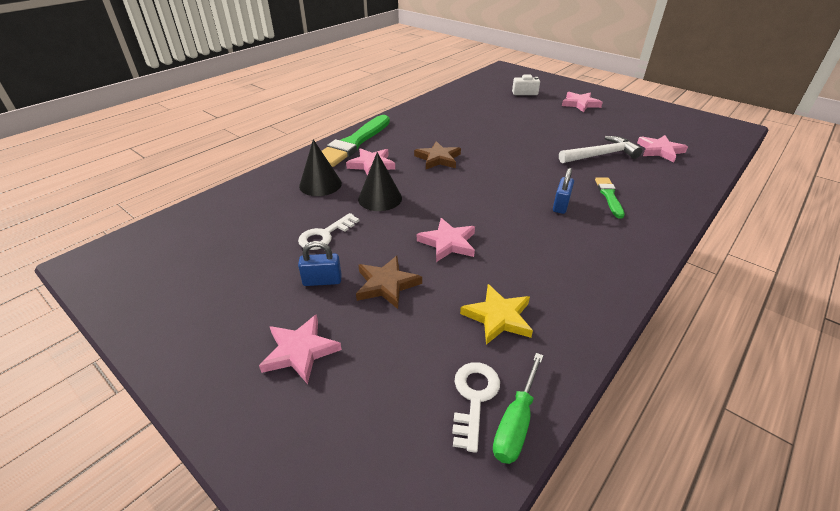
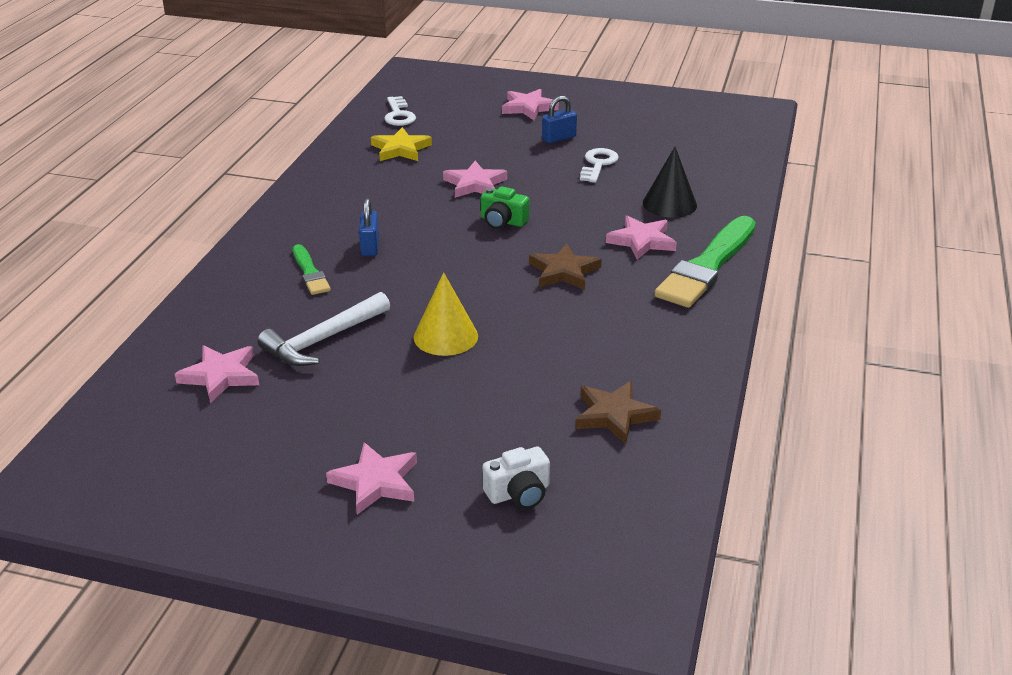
camera: 155 degrees right, 5 degrees down
(354, 143) = (707, 266): green brush -> green brush turned 150 degrees counterclockwise
(380, 198) = (584, 206): black cone -> none
(386, 284) = (504, 147): brown star -> brown star (614, 415)
(450, 201) = (503, 221): none -> green camera
(516, 422) = (369, 113): green screwdriver -> none
(529, 142) = (445, 336): none -> yellow cone

